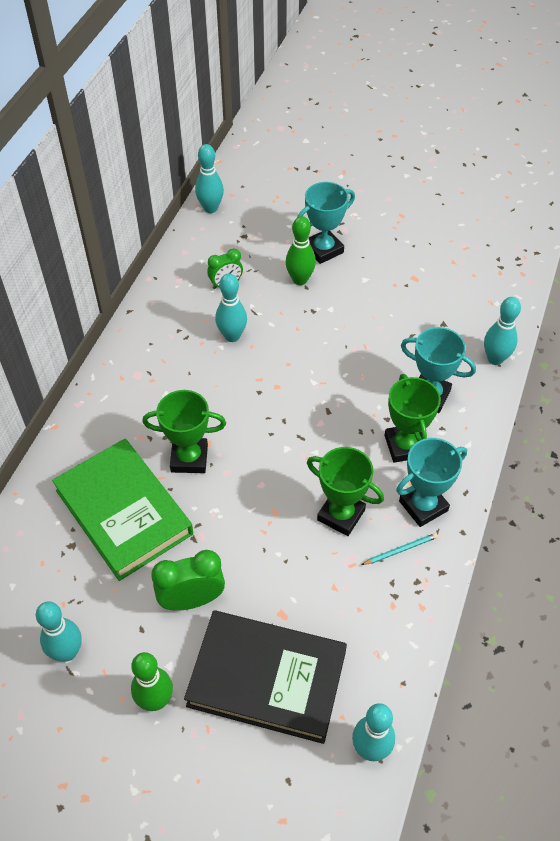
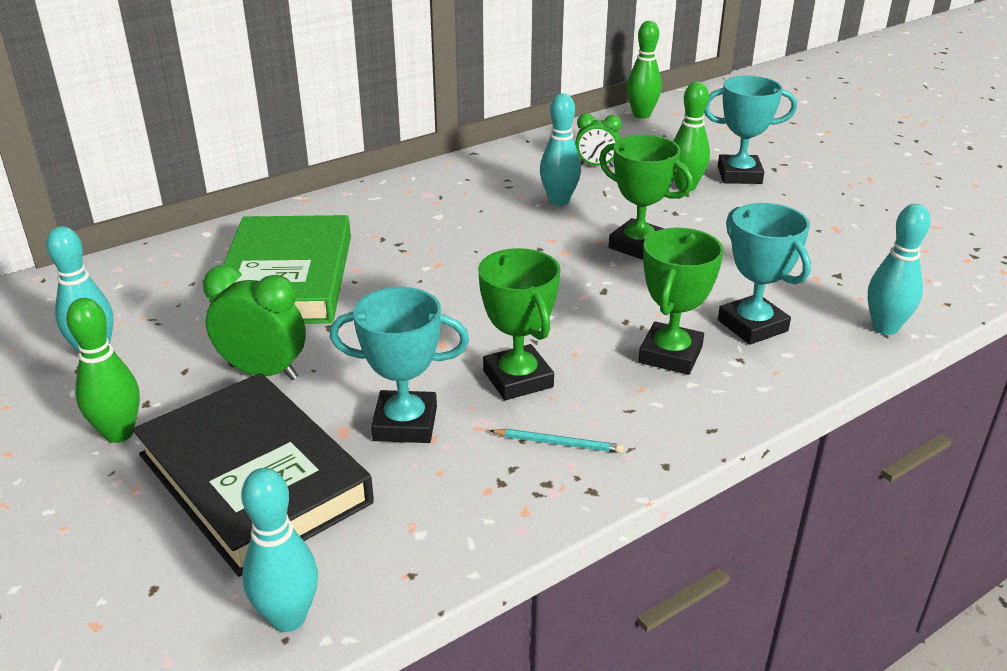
camera: 35 degrees right, 20 degrees down
(189, 458) = (402, 267): green trophy -> green trophy (638, 246)
(210, 208) = (641, 115): turquoise bowling pin -> green bowling pin
(423, 506) = (636, 417): turquoise trophy -> turquoise trophy (405, 424)

